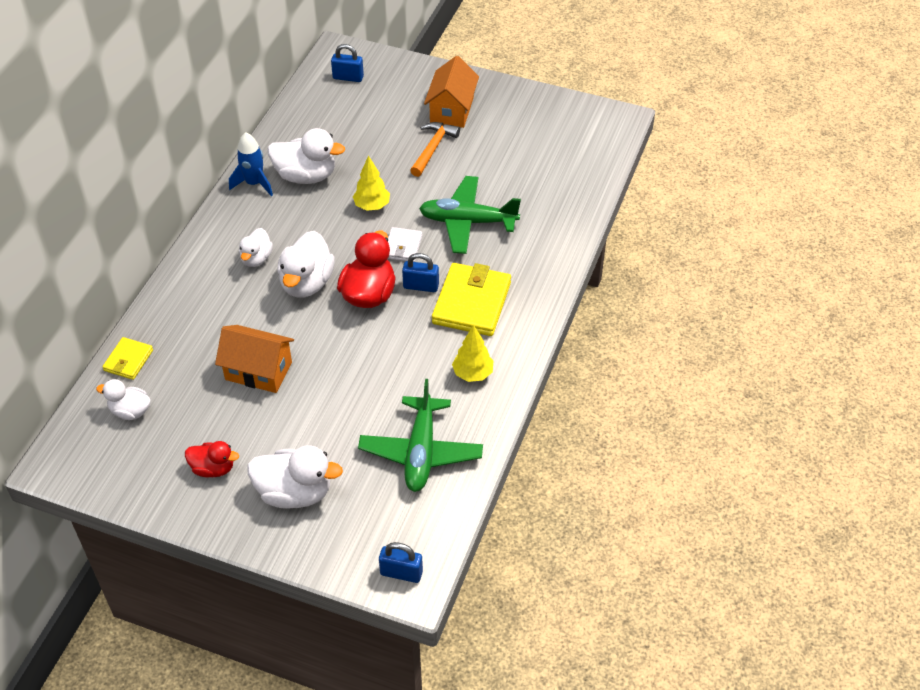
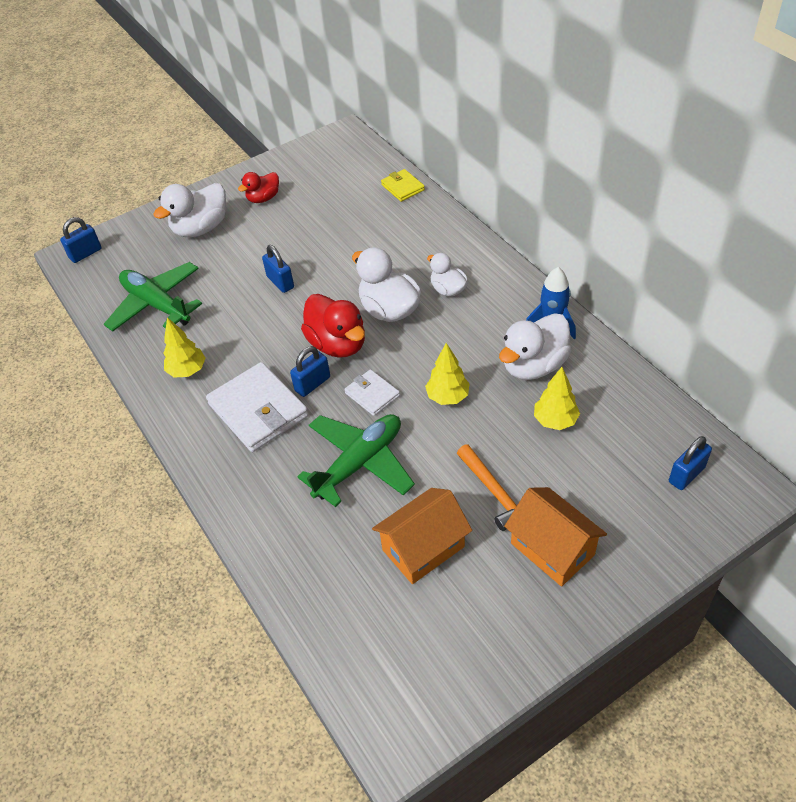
camera: 130 degrees right, 0 degrees up
(130, 411) = (354, 176): white duck -> none
(258, 371) = (324, 248): orange house -> orange house (423, 548)
(326, 376) = (280, 282): none -> blue padlock
(350, 146) = (555, 421): none -> yellow tree
(471, 303) = (258, 410): yellow wallet -> white wallet

